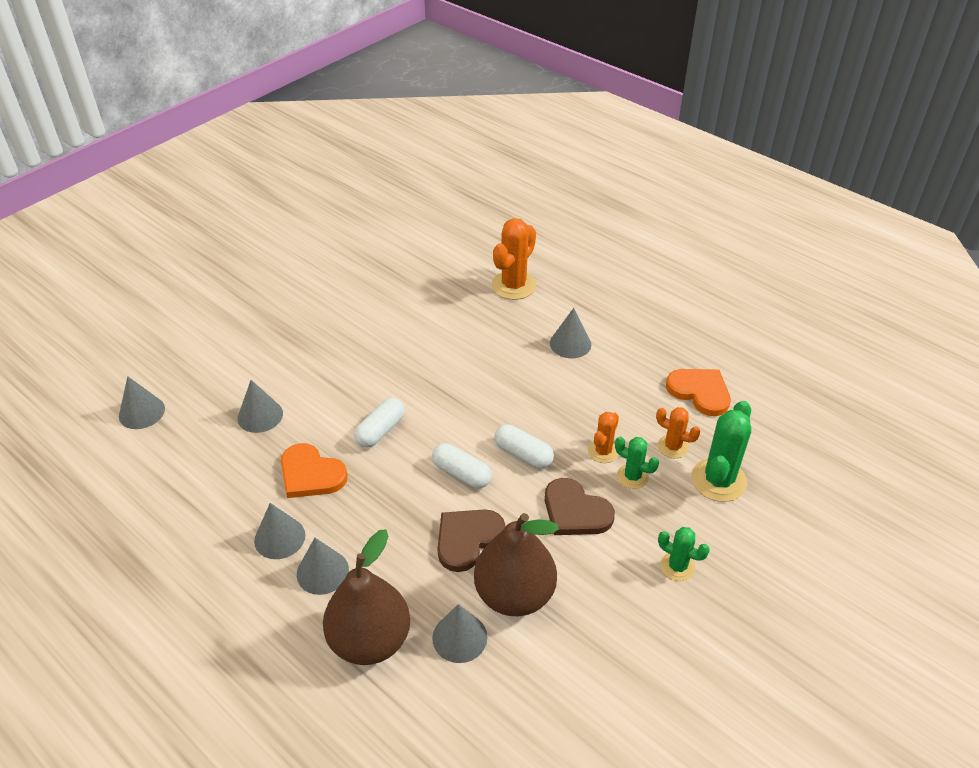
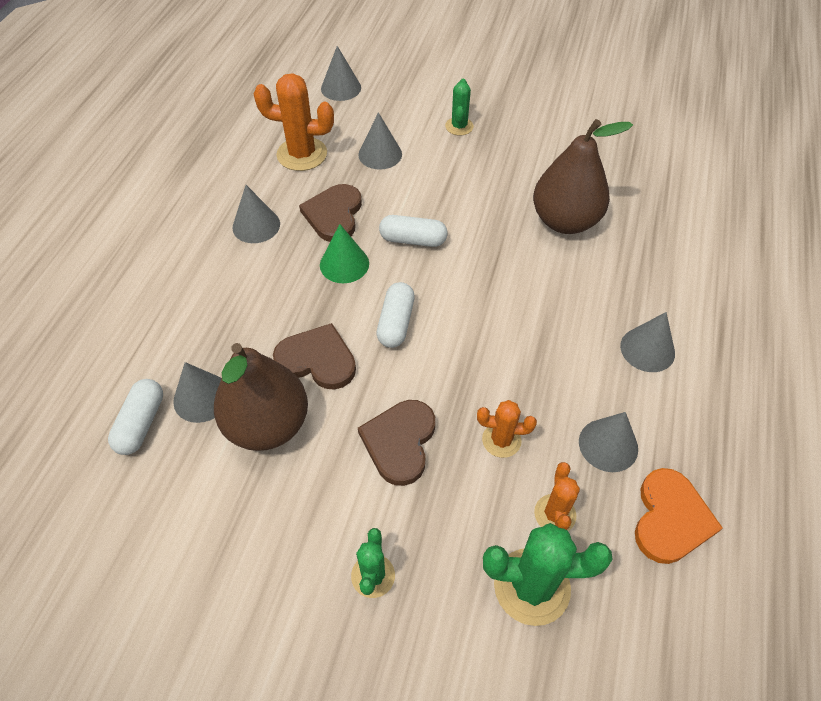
camera: 65 degrees right, 10 degrees up
(311, 474) = (334, 215): orange heart -> brown heart
(322, 572) = (233, 268): grey cone -> grey cone (608, 445)
(370, 640) = (175, 331): brown pear -> brown pear (565, 221)
(375, 486) = (344, 264): none -> green cone
(513, 285) = (697, 263): orange cactus -> orange cactus (302, 154)
(523, 454) = (452, 365): white capsule -> white capsule (141, 423)
(632, 476) = (481, 483): green cactus -> green cactus (459, 126)

